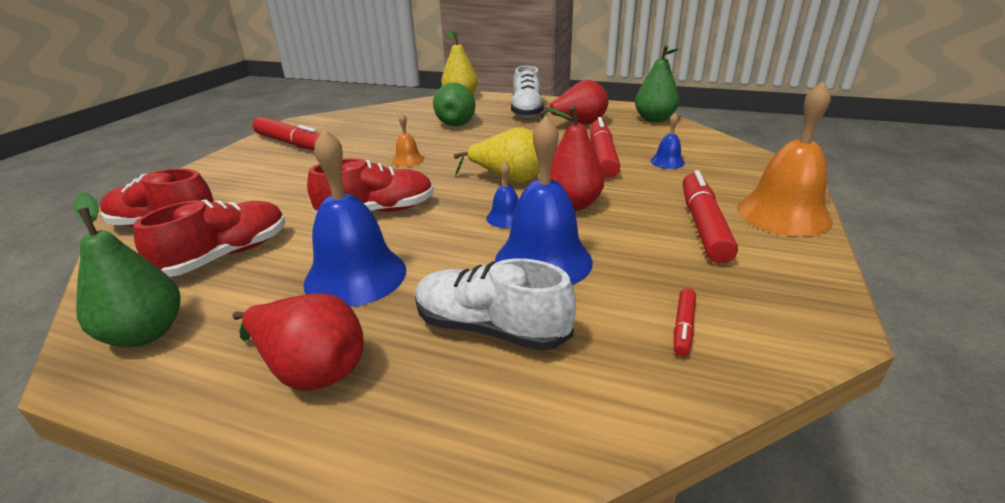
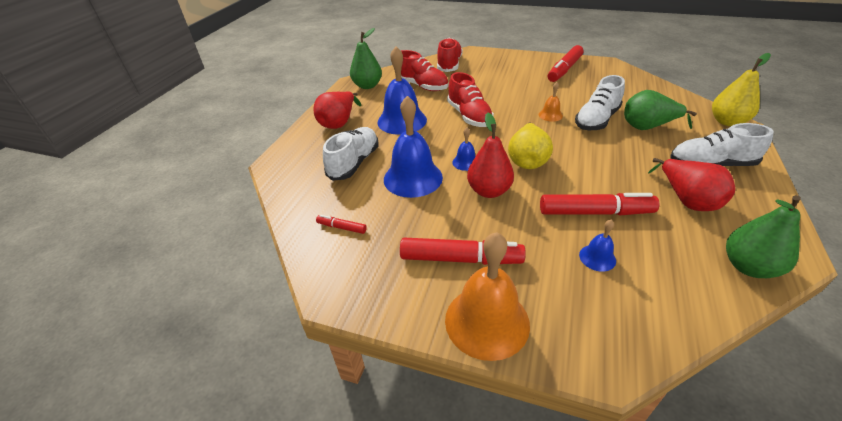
camera: 90 degrees right, 10 degrees up
(432, 140) = (596, 120): none -> white shoe

